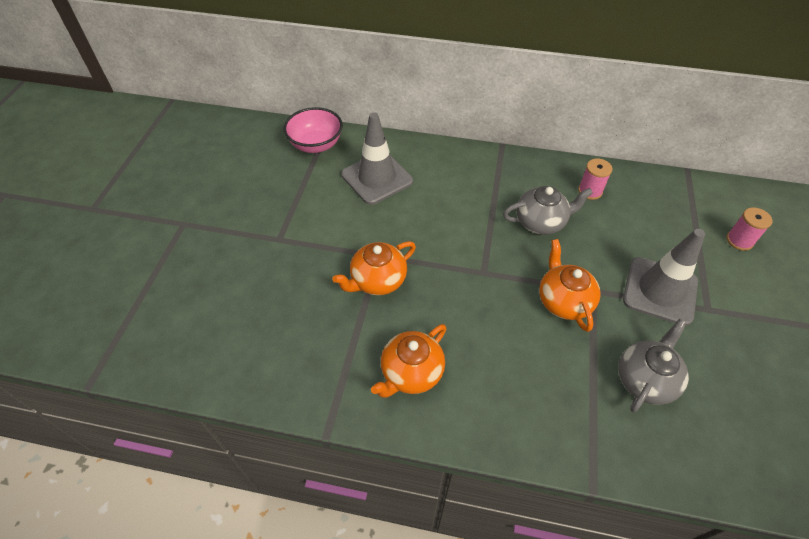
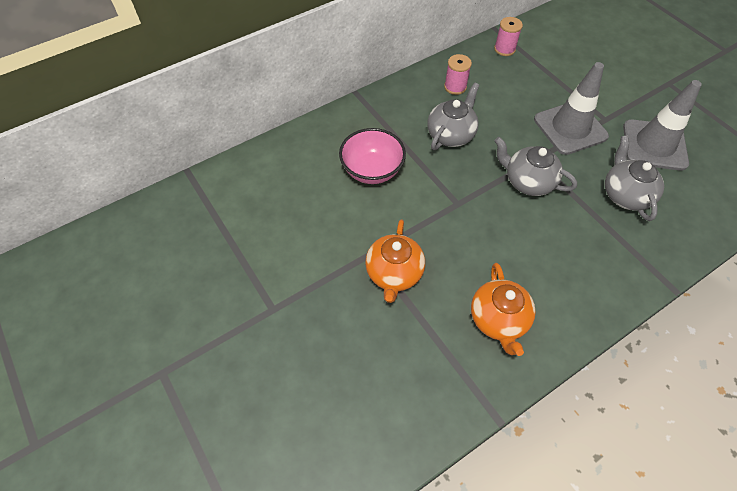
camera: 45 degrees left, 5 degrees up
(316, 145) = (200, 201): pink bowl -> pink bowl (372, 170)
(377, 178) = (291, 191): grey traffic cone -> grey traffic cone (654, 145)
(563, 301) = (528, 182): orange teapot -> grey teapot
(739, 240) = (573, 59): pink spool -> pink spool (504, 49)

